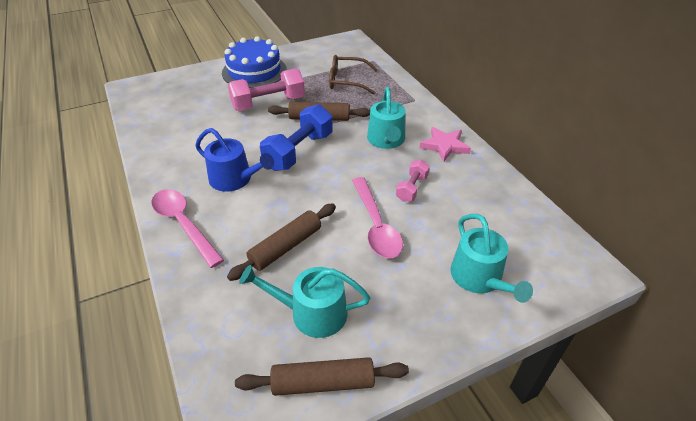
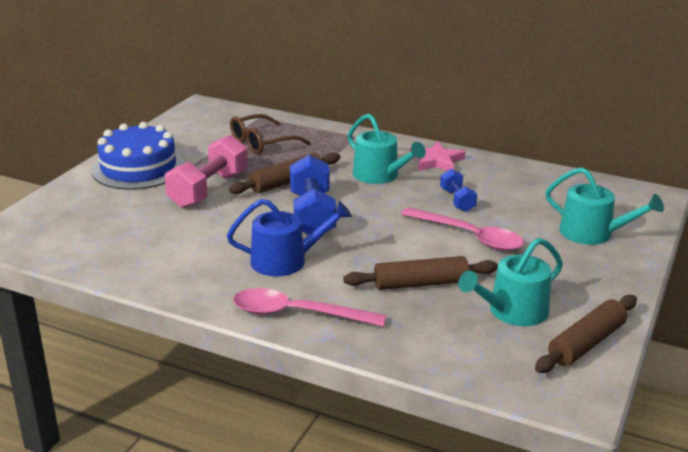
camera: 40 degrees left, 15 degrees down
(286, 247) = (420, 284): brown rolling pin -> brown rolling pin turned 75 degrees clockwise
(412, 188) = (457, 200): pink dumbbell -> blue dumbbell

